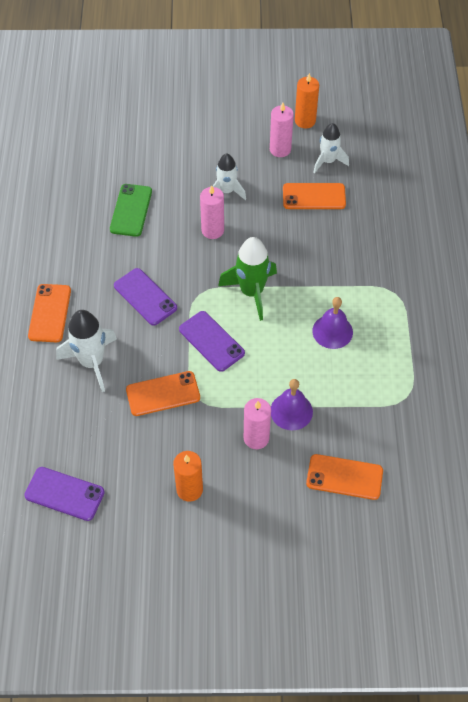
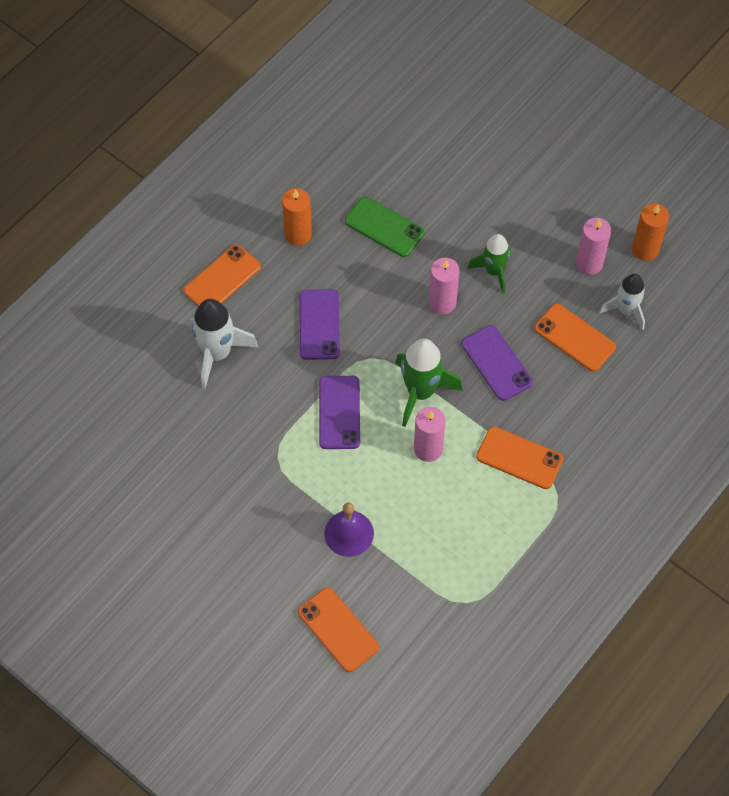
camera: 40 degrees right, 5 degrees up
(64, 494) = (92, 456): purple phone -> purple phone (496, 363)
(131, 210) = (384, 227): green phone -> green phone turned 75 degrees clockwise
(163, 394) = (252, 429): orange phone -> orange phone (519, 458)
(189, 489) = (196, 534): orange candle -> orange candle (298, 234)
(226, 191) = (493, 271): white rocket -> green rocket
(256, 438) = (294, 533): pink candle -> pink candle (428, 449)
(332, 331) = (459, 487): purple bell -> none

